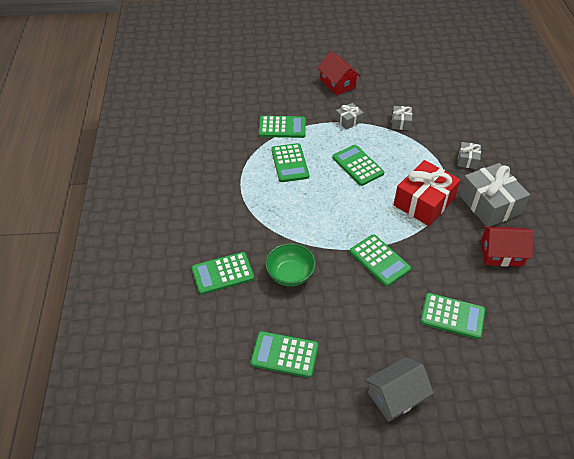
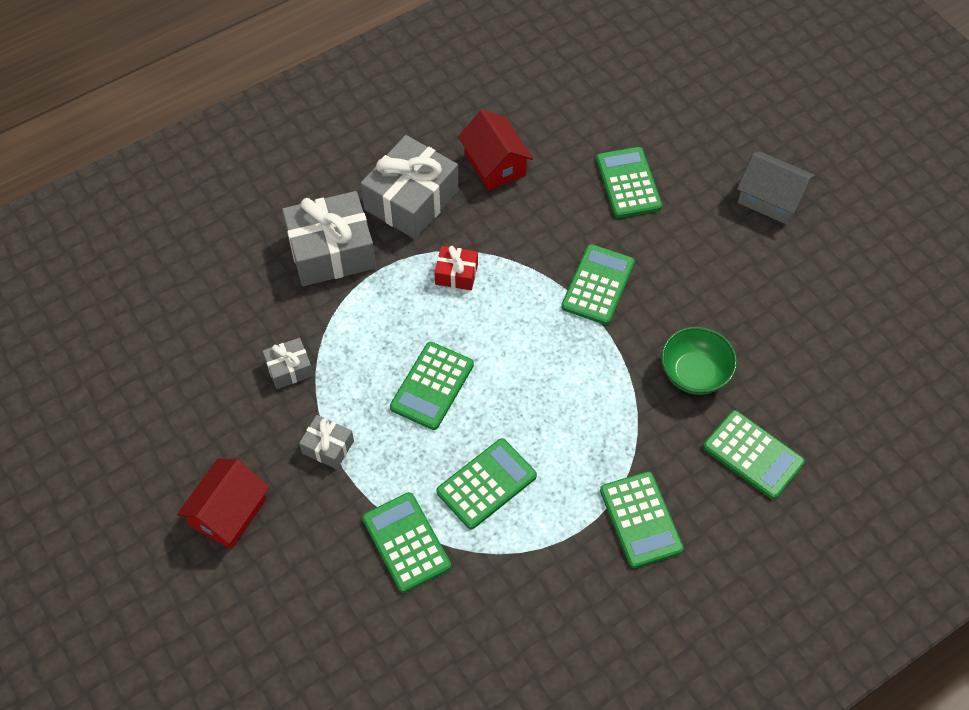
camera: 120 degrees left, 10 degrees up
(284, 354) = (807, 322): green calculator -> green calculator (640, 520)
(424, 202) = (456, 274): red gift -> red gift, size x0.49
(467, 160) = (331, 251): grey gift -> grey gift, size x2.04

